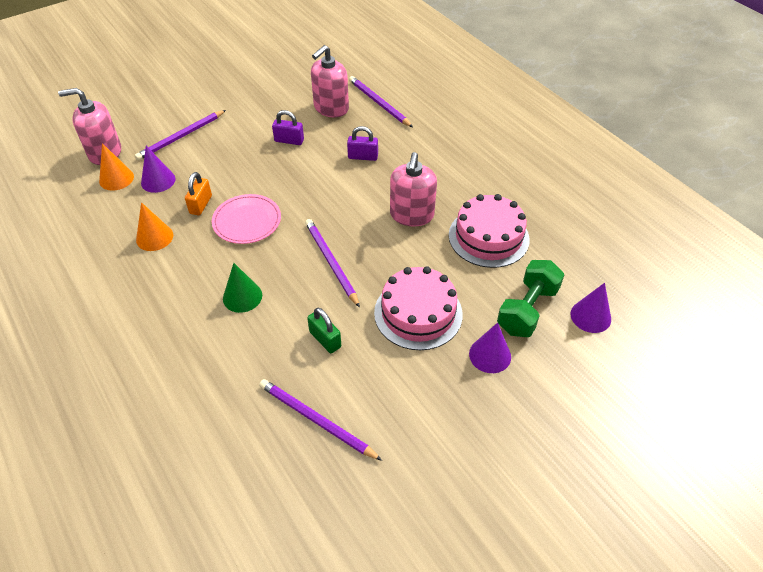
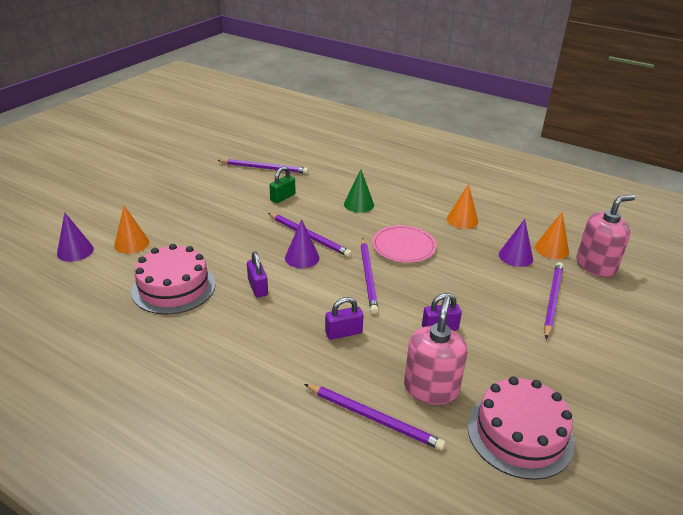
camera: 155 degrees right, 15 degrees down
(201, 205) = (455, 248): orange padlock -> none
(307, 198) = (368, 277): none -> purple pencil
(325, 339) = (282, 197): green padlock -> green padlock turned 75 degrees counterclockwise
(411, 215) = (258, 287): pink soap dispenser -> purple padlock
(418, 313) = (222, 223): pink cake -> pink cake (520, 434)
(490, 355) = (160, 214): purple cone -> purple cone (302, 258)
(527, 309) = (131, 243): green dumbbell -> orange cone

